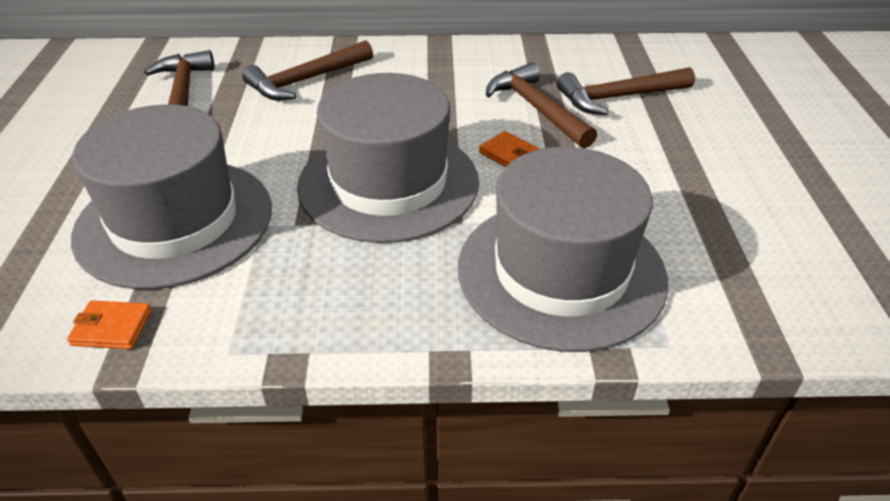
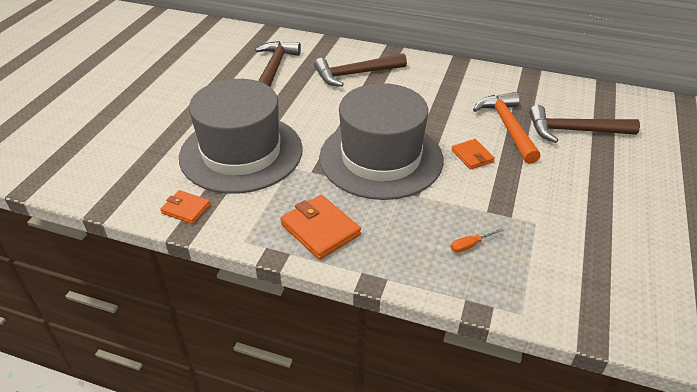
camera: 20 degrees right, 0 degrees up
(342, 304) = (320, 229): none -> orange wallet
(536, 108) = (507, 127): brown hammer -> orange hammer
(561, 271) = (470, 245): grey hat -> orange screwdriver

